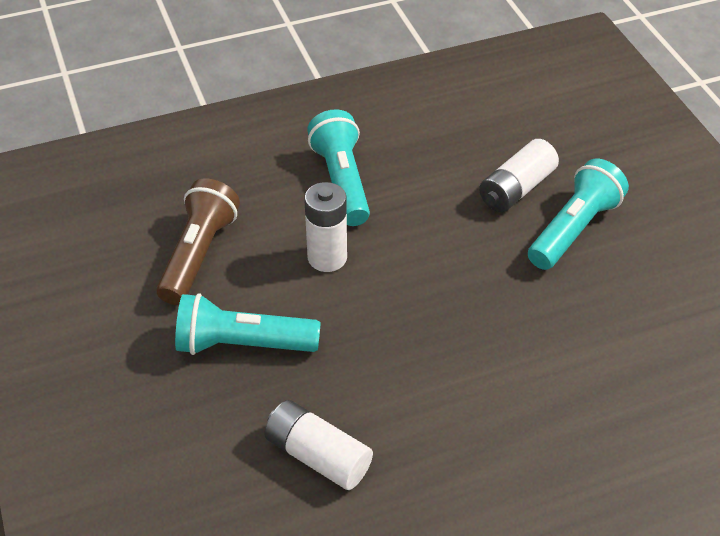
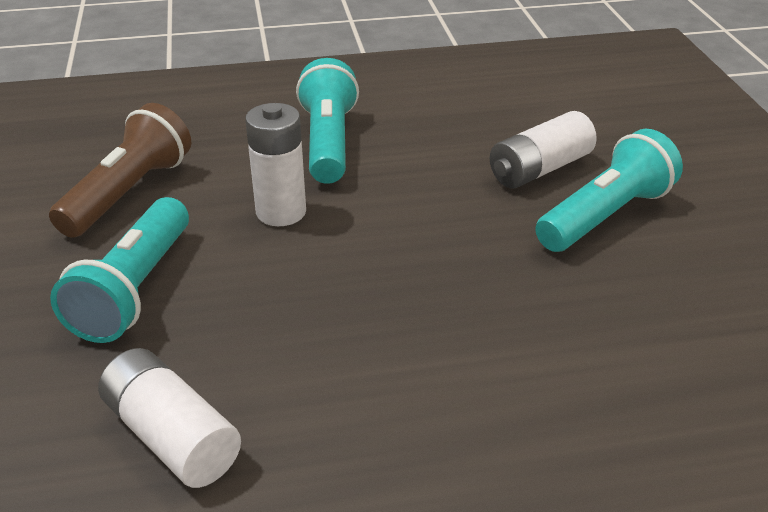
camera: 10 degrees right, 10 degrees down
(242, 344) = (134, 290): turquoise flashlight -> turquoise flashlight turned 90 degrees counterclockwise

